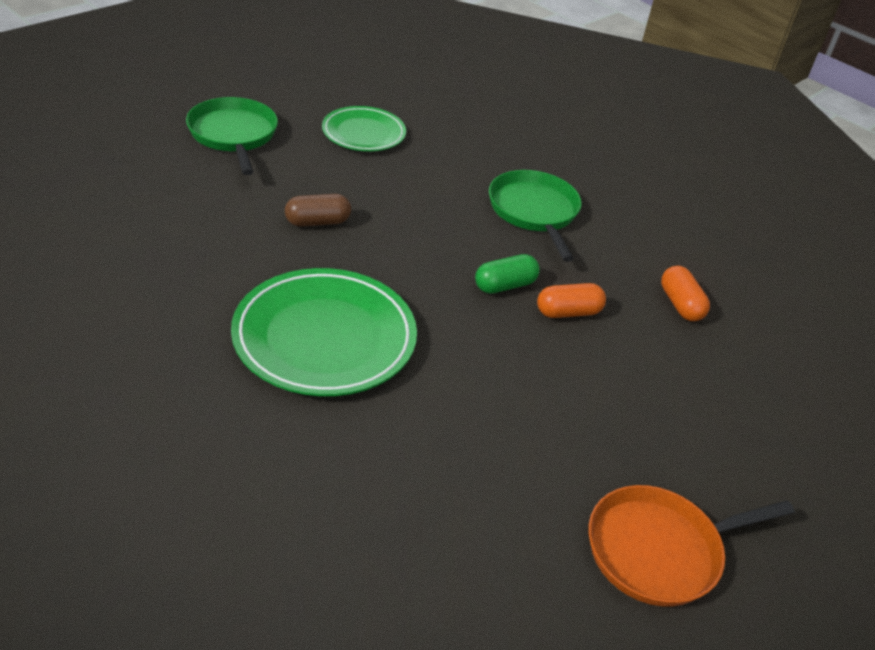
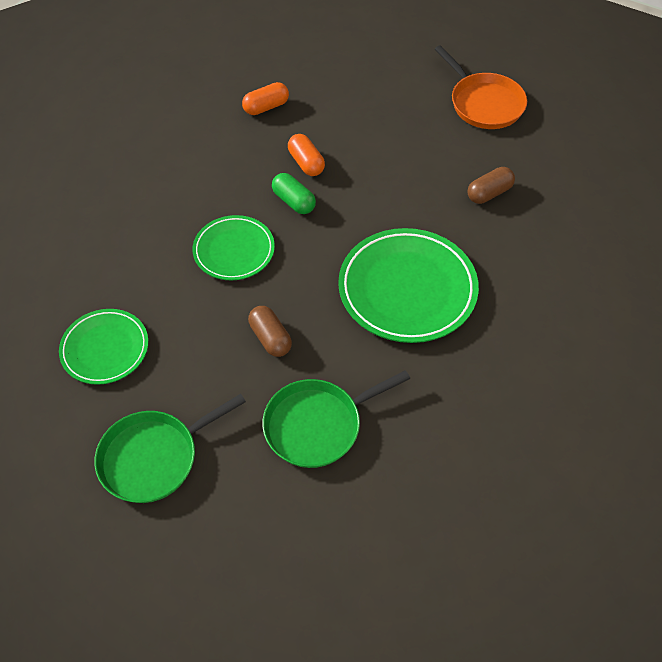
camera: 100 degrees left, 15 degrees up
(447, 226) = (234, 250): none -> green plate
(453, 479) = (489, 193): none -> brown capsule
(534, 211) = (185, 200): green pan -> green pan (317, 425)

